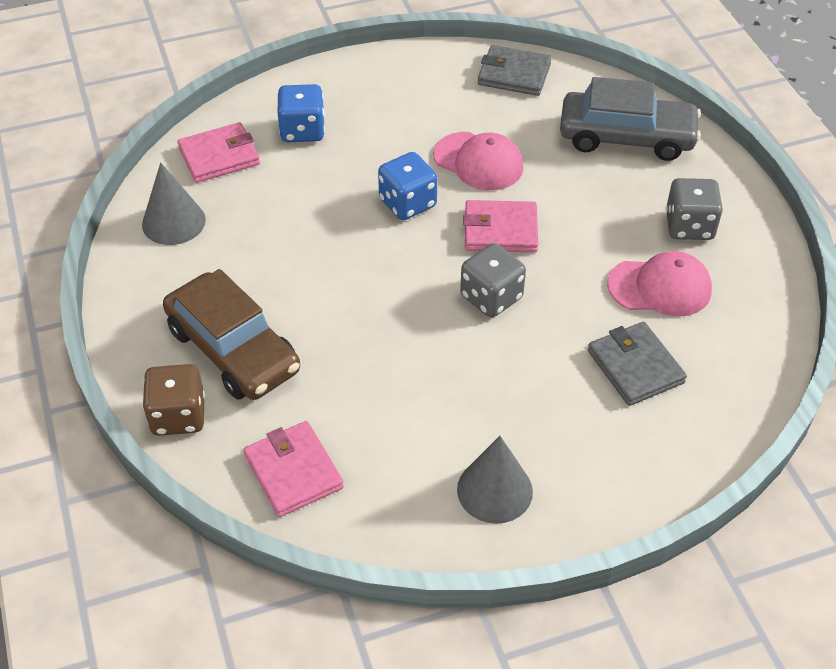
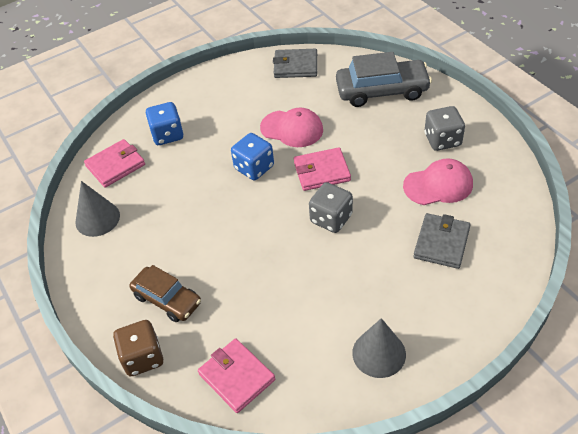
camera: 10 degrees left, 0 degrees up
(233, 350) = (167, 299): brown car -> brown car, size x0.65
(635, 367) = (441, 243): grey wallet -> grey wallet turned 60 degrees clockwise

